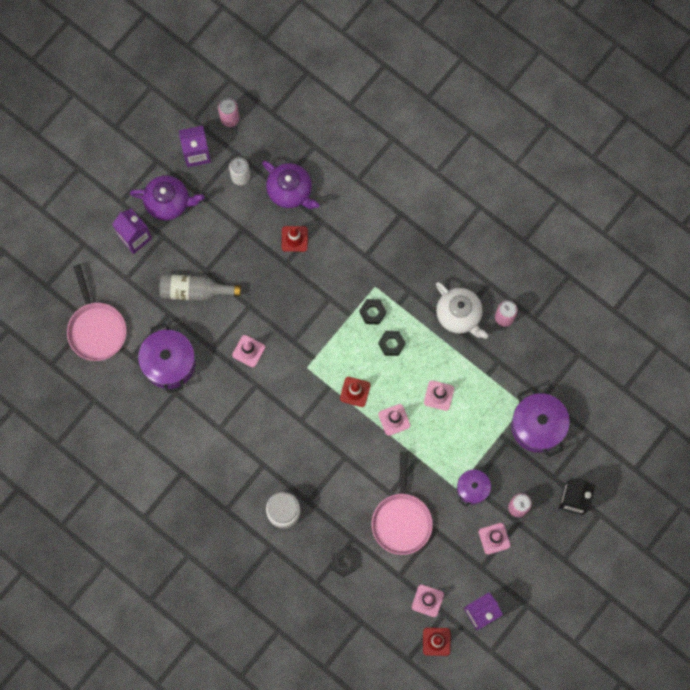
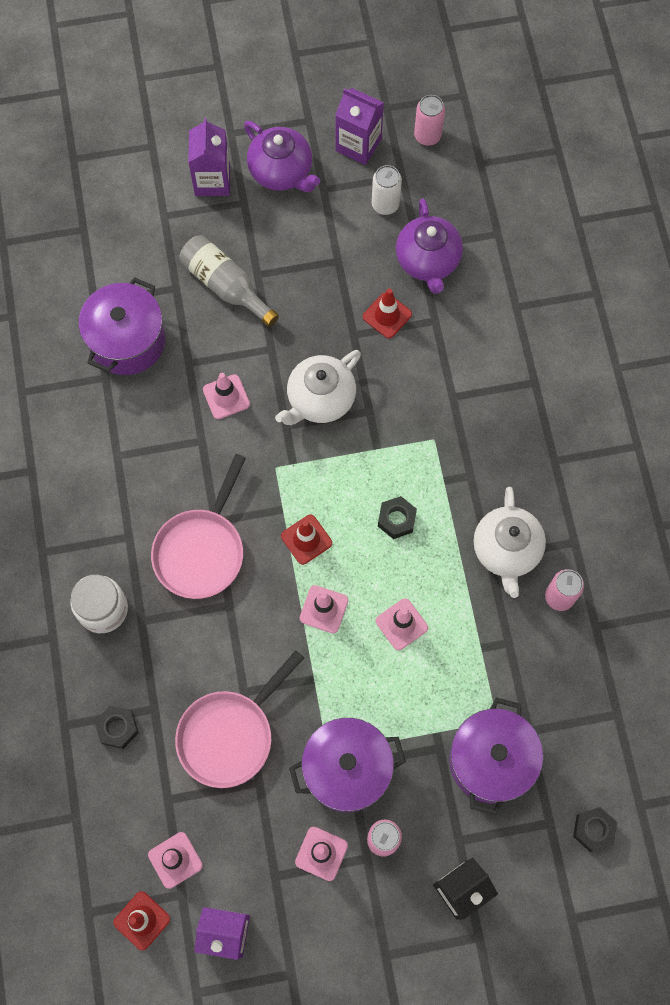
camera: 40 degrees right, 5 degrees down
(96, 329) = (84, 243): pink pan -> pink pan (201, 550)
(298, 312) = (320, 399): none -> white teapot
(372, 312) = (405, 466): black nut -> black nut (593, 830)
(472, 488) = (347, 769): purple pot -> purple pot, size x1.68

